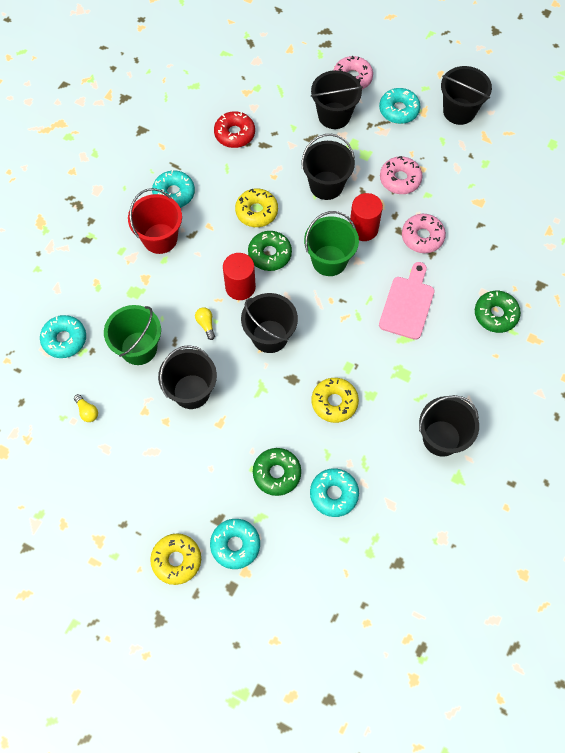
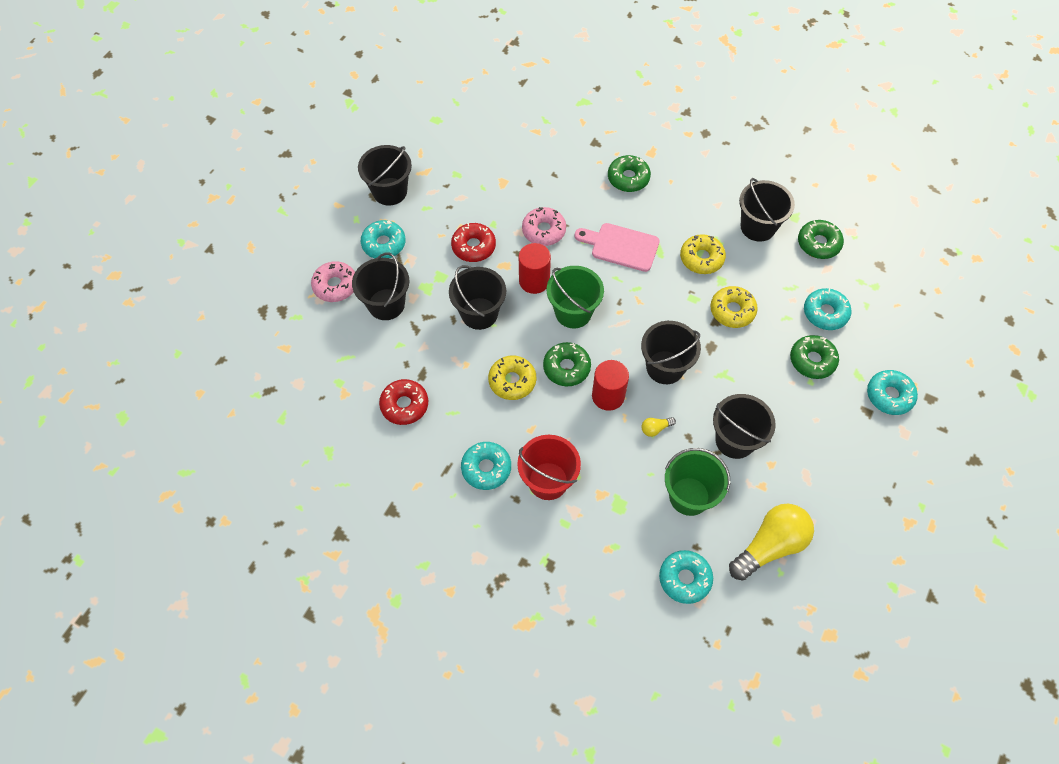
camera: 90 degrees left, 5 degrees down
(87, 411) = (770, 546): yellow light bulb -> yellow light bulb, size x2.45
(176, 560) = (914, 447): yellow donut -> yellow donut (701, 258)
(400, 179) = (473, 246): pink donut -> red donut
(423, 499) = (818, 243): none -> green donut

